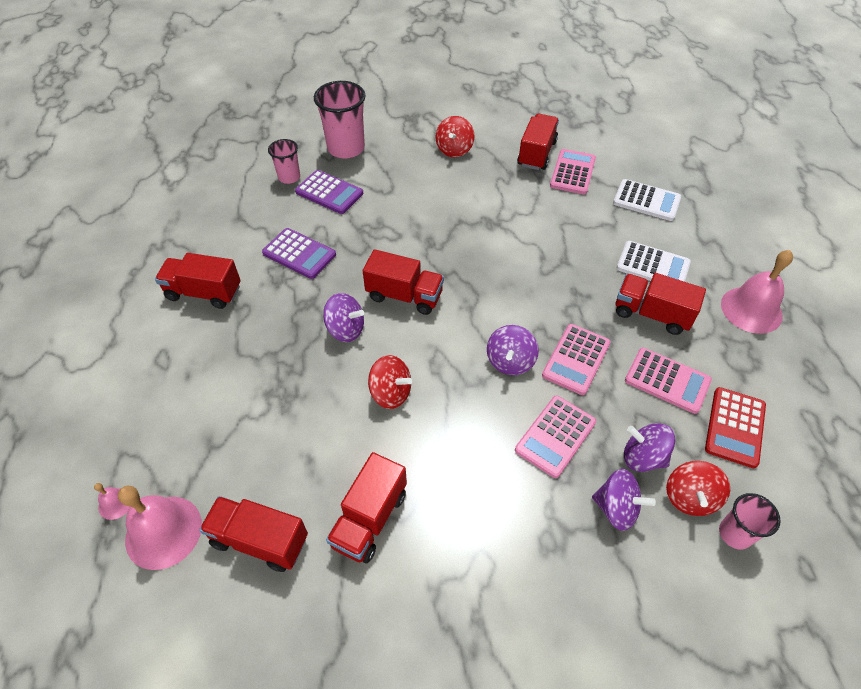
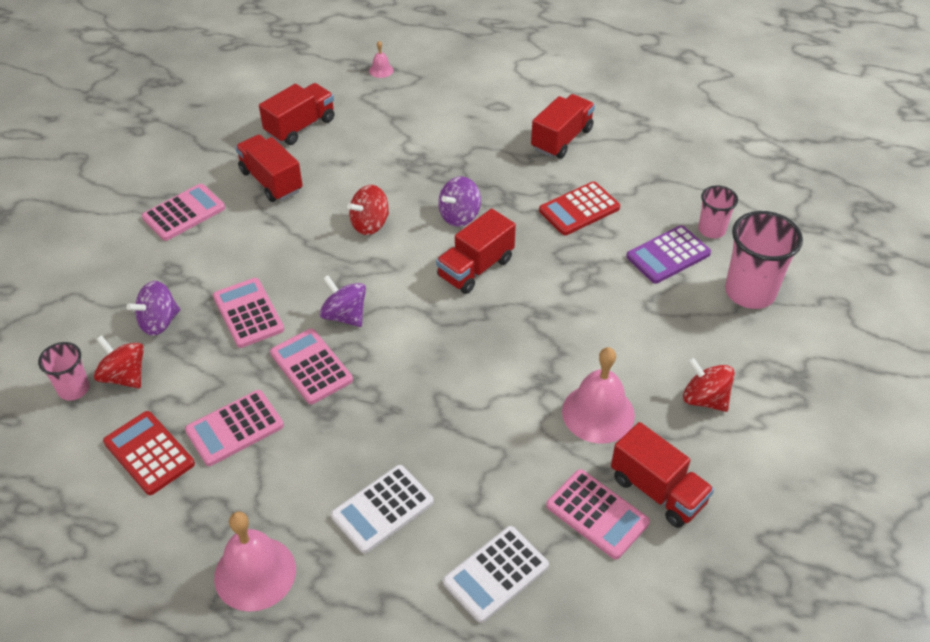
camera: 115 degrees right, 5 degrees down
(163, 532) = (342, 87): pink bell -> pink bell (598, 413)
(299, 254) = (579, 209): purple calculator -> red calculator
(464, 585) = (184, 213): none -> pink calculator
(643, 457) = (182, 364): purple spinning top -> none
(651, 314) = (318, 464): red truck -> none

